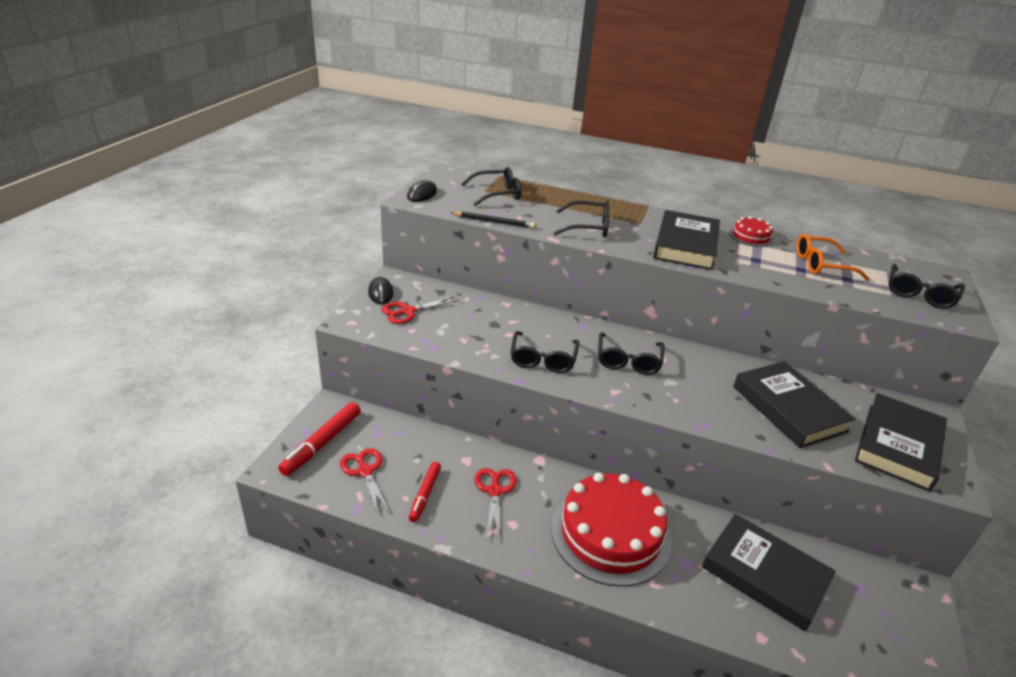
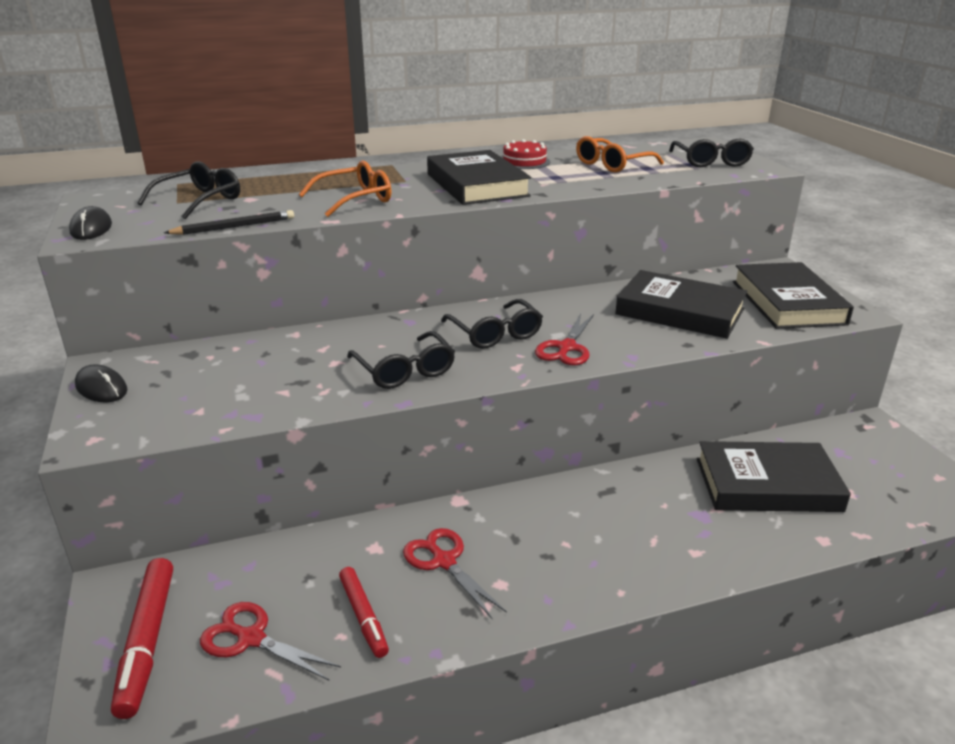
camera: 35 degrees left, 5 degrees down
(408, 311) = (169, 392): red scissors -> red scissors (566, 348)
(588, 227) = (355, 199): black glasses -> orange glasses
(610, 534) = (607, 531): red cake -> none

